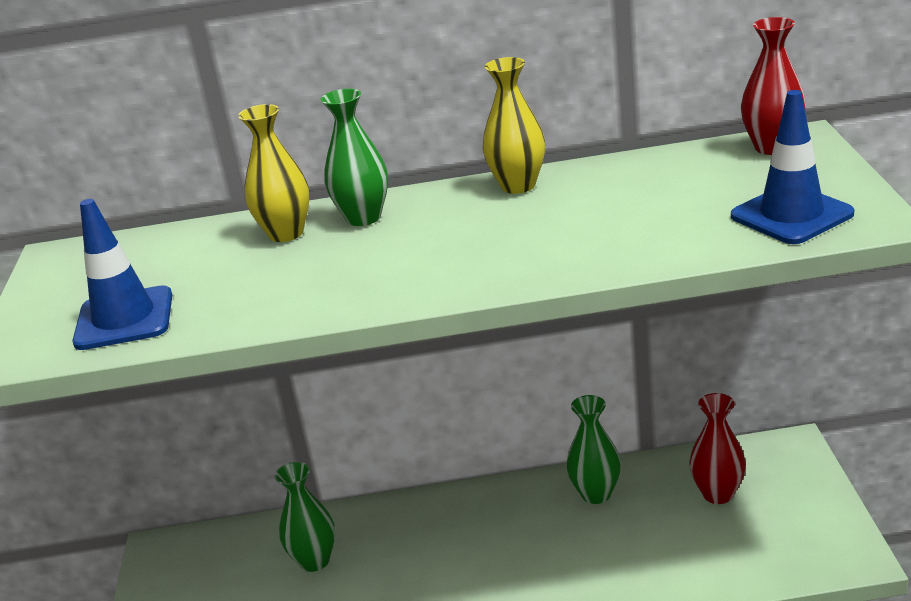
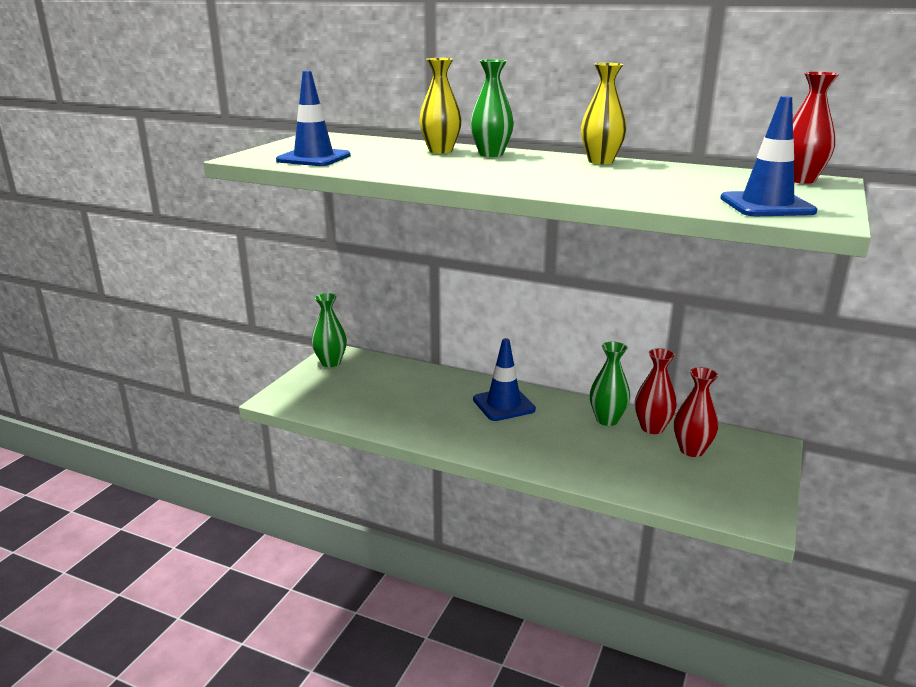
camera: 25 degrees right, 5 degrees down
(314, 560) = (410, 388): green vase -> green vase (331, 363)
(457, 529) = (503, 405): none -> blue traffic cone
(653, 482) = (652, 428): none -> red vase

